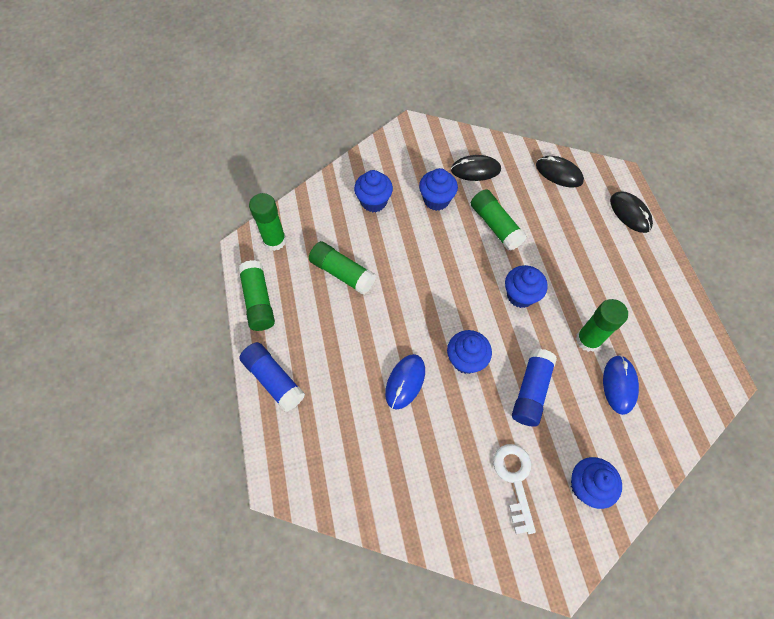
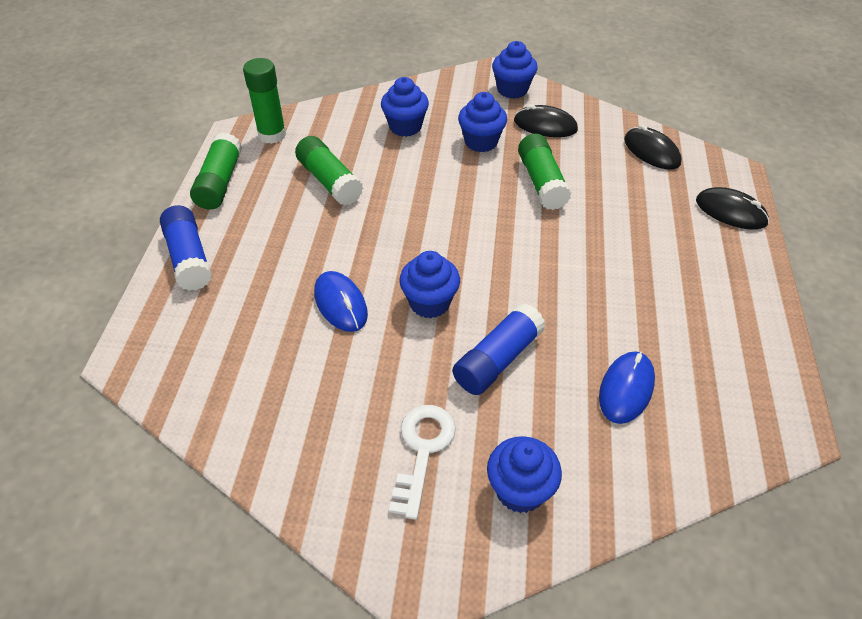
camera: 20 degrees right, 15 degrees down
(405, 382) = (340, 303): blue mouse -> blue mouse turned 75 degrees counterclockwise
(520, 295) = (537, 257): blue cupcake -> blue cupcake (512, 90)
(588, 340) = (605, 327): green glue stick -> none
(630, 213) = (731, 212): black mouse -> black mouse turned 45 degrees counterclockwise

